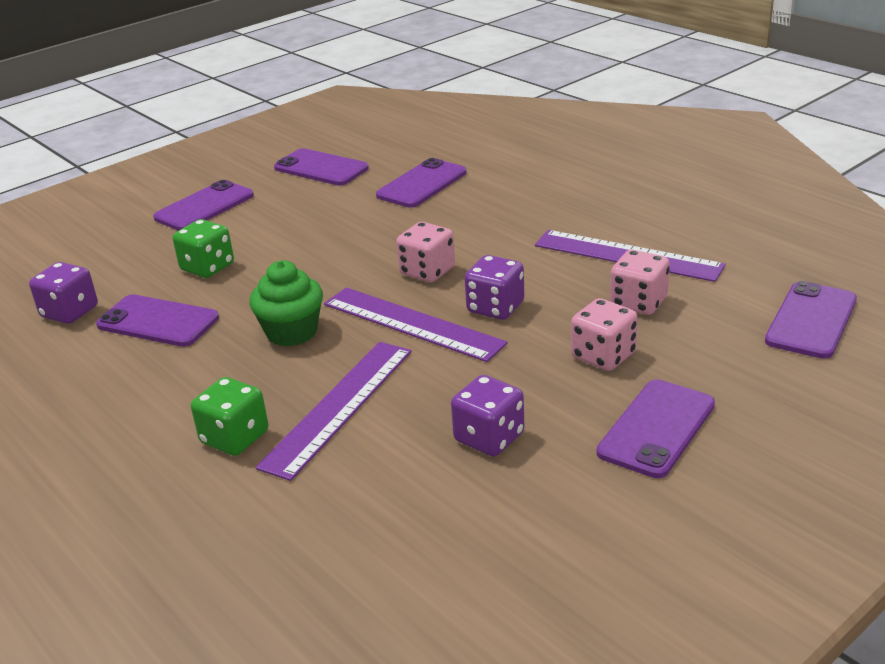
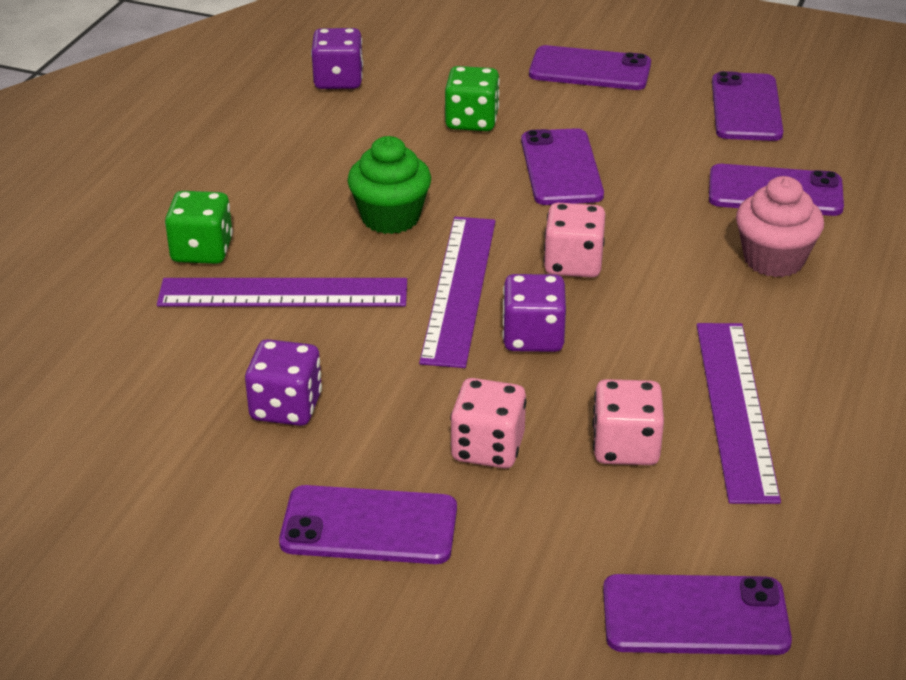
camera: 60 degrees right, 5 degrees up
(158, 322) = (355, 133): purple phone -> purple phone (561, 168)
(491, 204) = (774, 260): none -> pink cupcake

